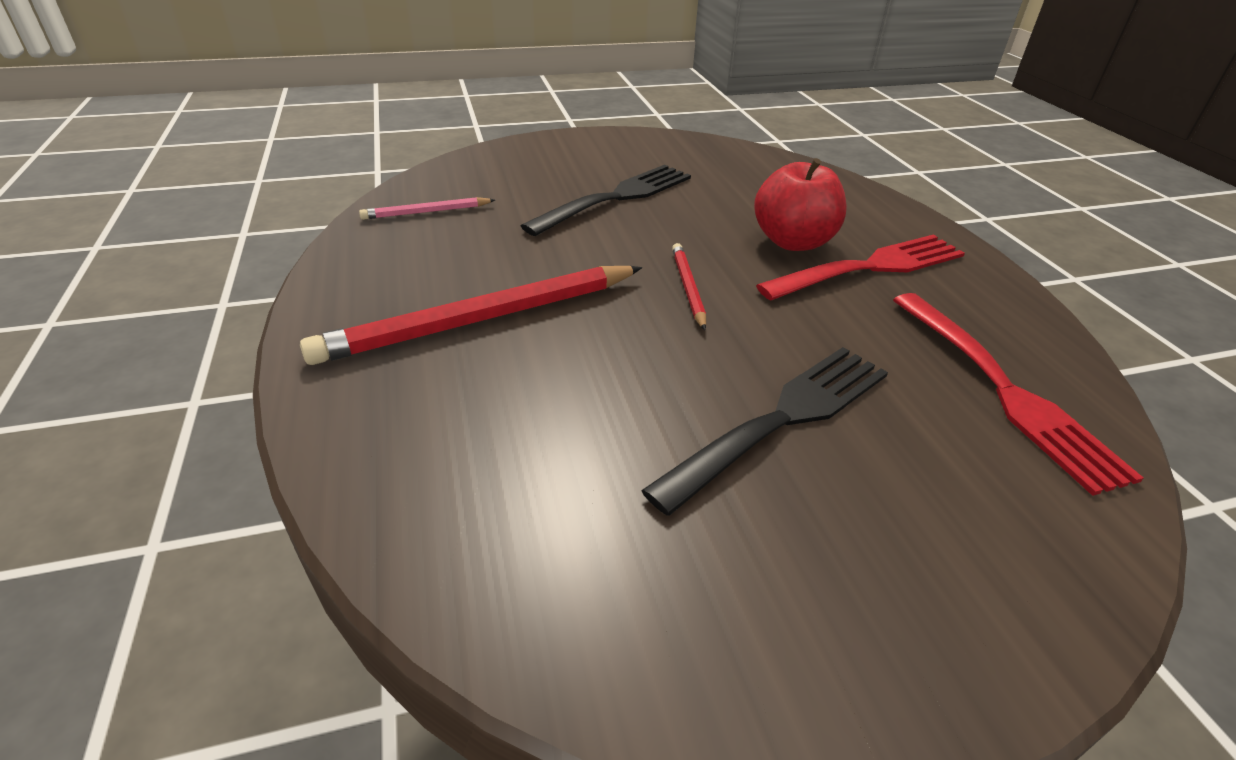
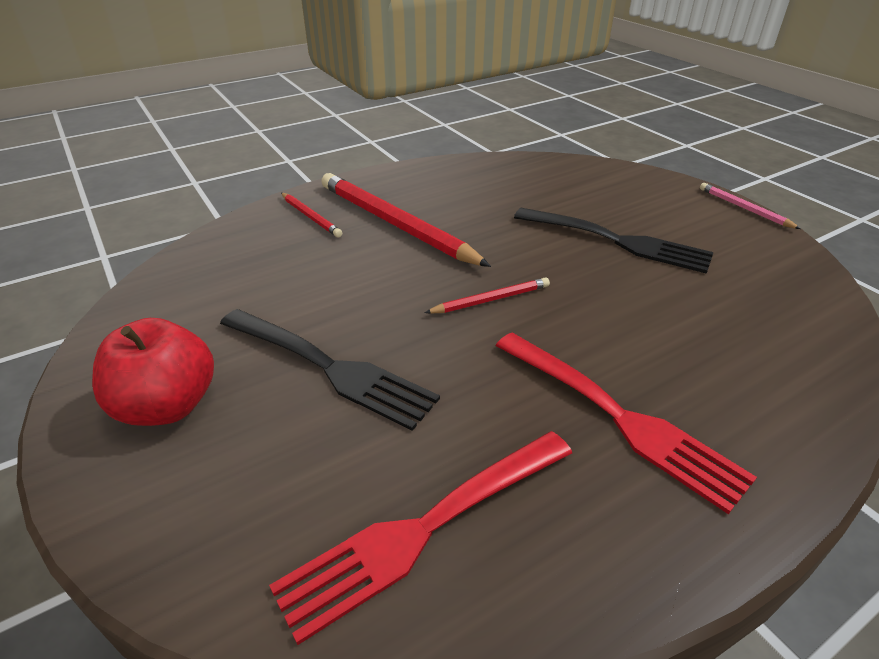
camera: 75 degrees right, 0 degrees up
(396, 394) = (310, 217): none -> red pencil
(426, 212) = (515, 174): pink pencil -> pink pencil (744, 208)
(793, 242) = (628, 354): red apple -> red apple (168, 405)

